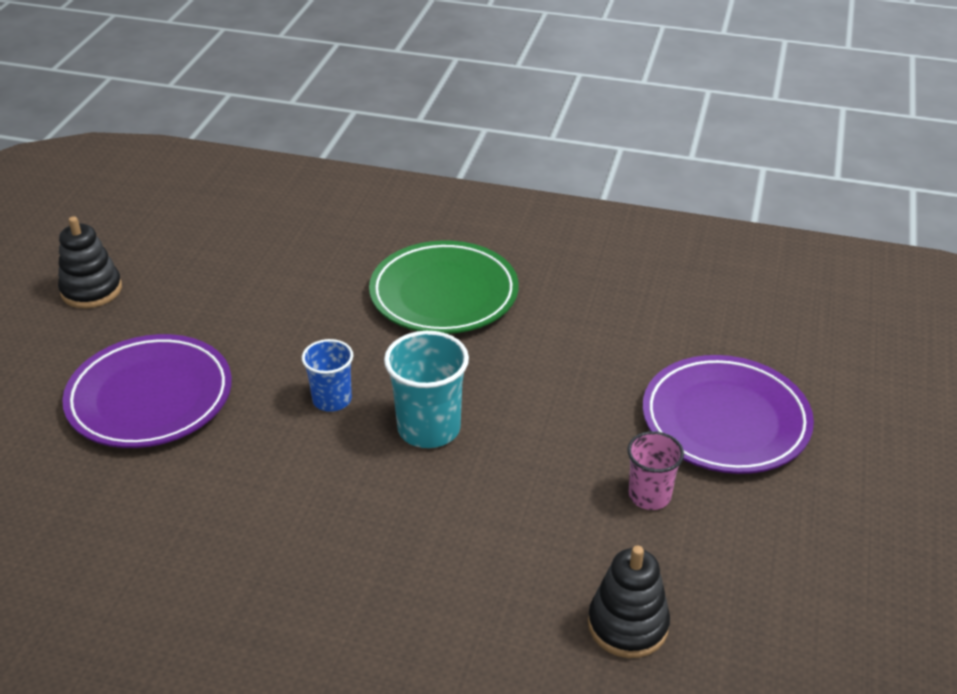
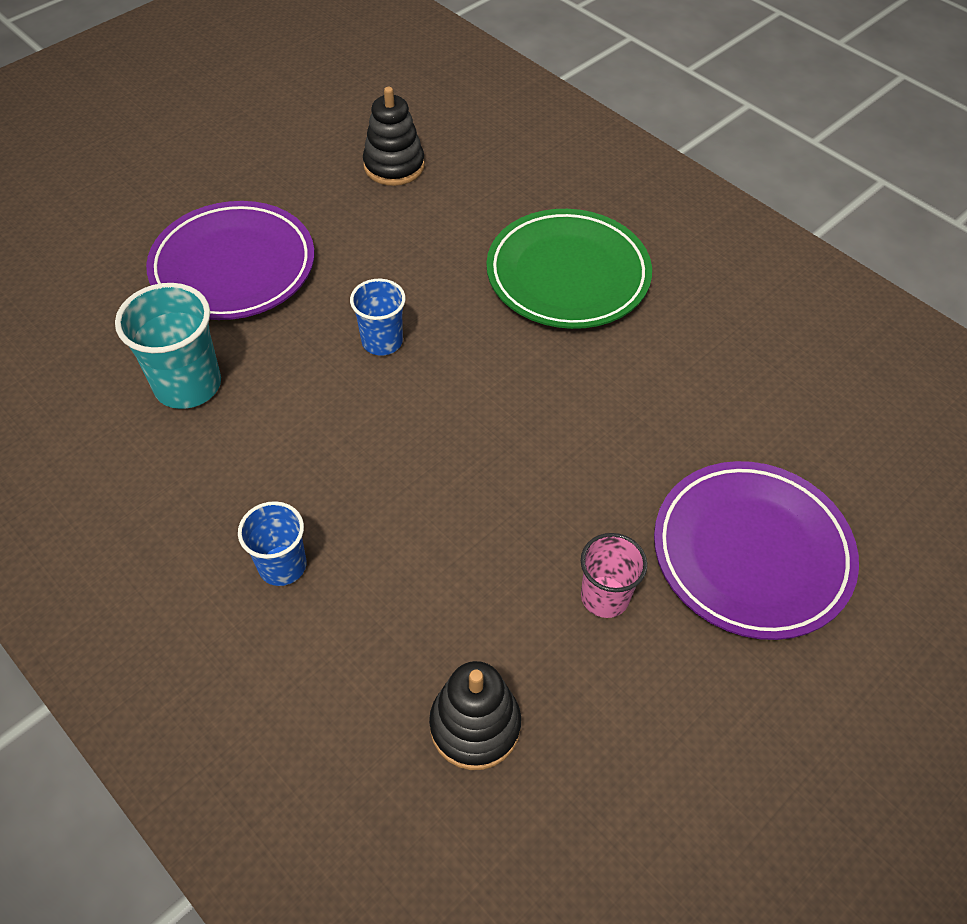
camera: 30 degrees right, 15 degrees up
(91, 290) = (263, 138): black stacking toy -> black stacking toy (394, 166)
(385, 594) = (282, 565): none -> blue cup
(429, 428) = (446, 414): turquoise cup -> turquoise cup (188, 385)

